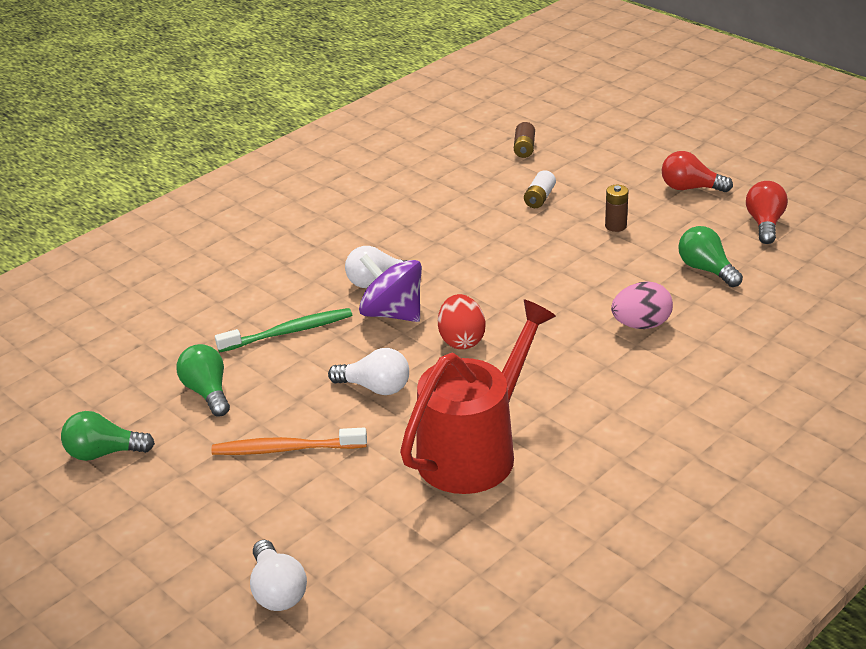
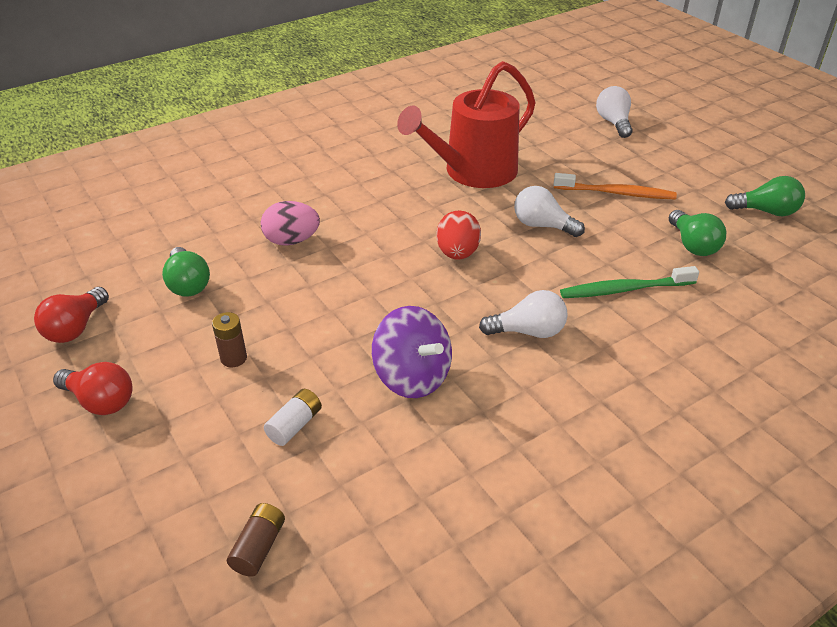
camera: 170 degrees left, 5 degrees up
(392, 313) = (518, 292): purple spinning top -> purple spinning top (412, 377)

